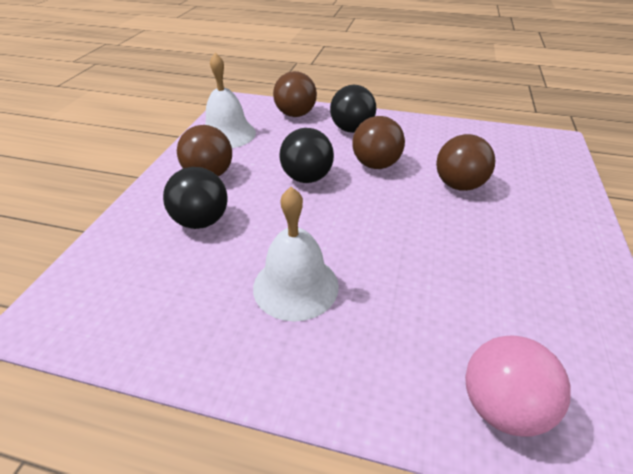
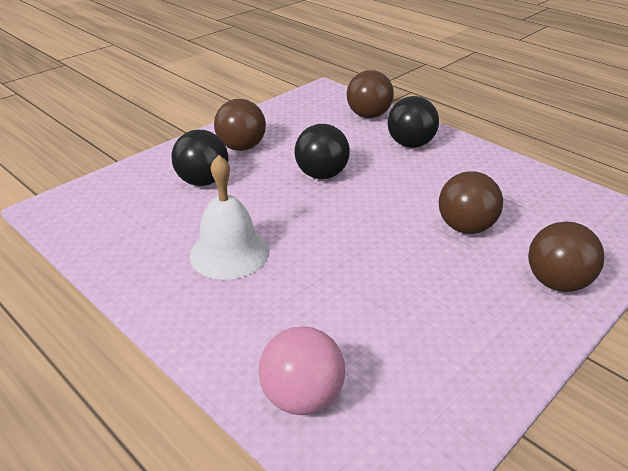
camera: 30 degrees right, 5 degrees down
(227, 134) = (288, 117): white bell -> none
(375, 165) = (399, 183): brown ball -> brown ball (557, 282)

